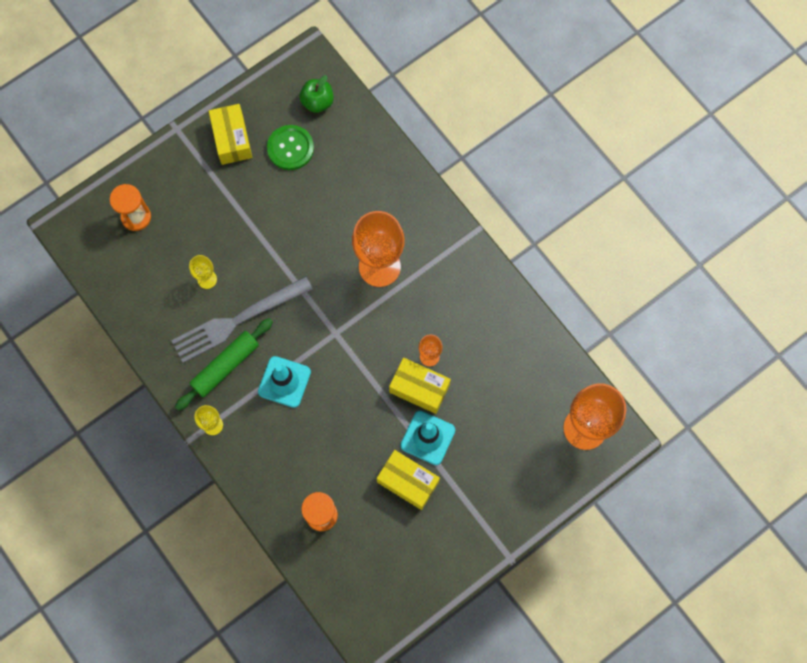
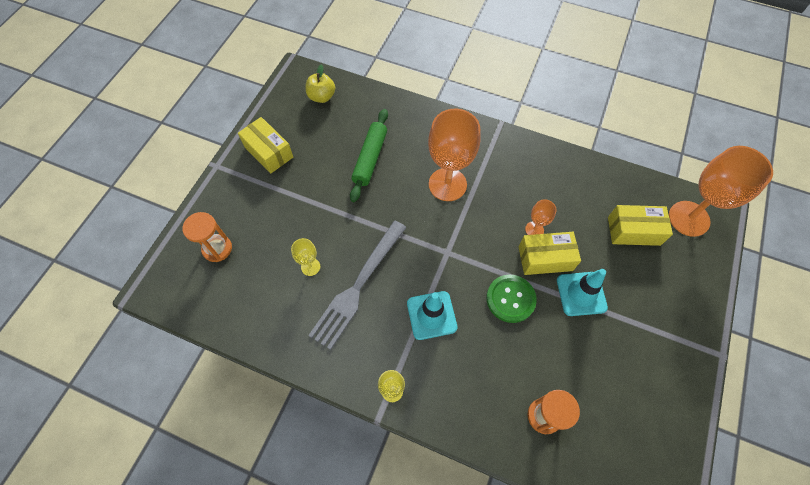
camera: 30 degrees left, 10 degrees down
(226, 366) = (371, 331): green rolling pin -> green rolling pin (370, 158)
(290, 148) = (320, 136): green button -> green button (510, 299)
(317, 102) = (322, 97): green apple -> yellow apple
(408, 481) = (593, 340): yellow box -> yellow box (633, 231)

